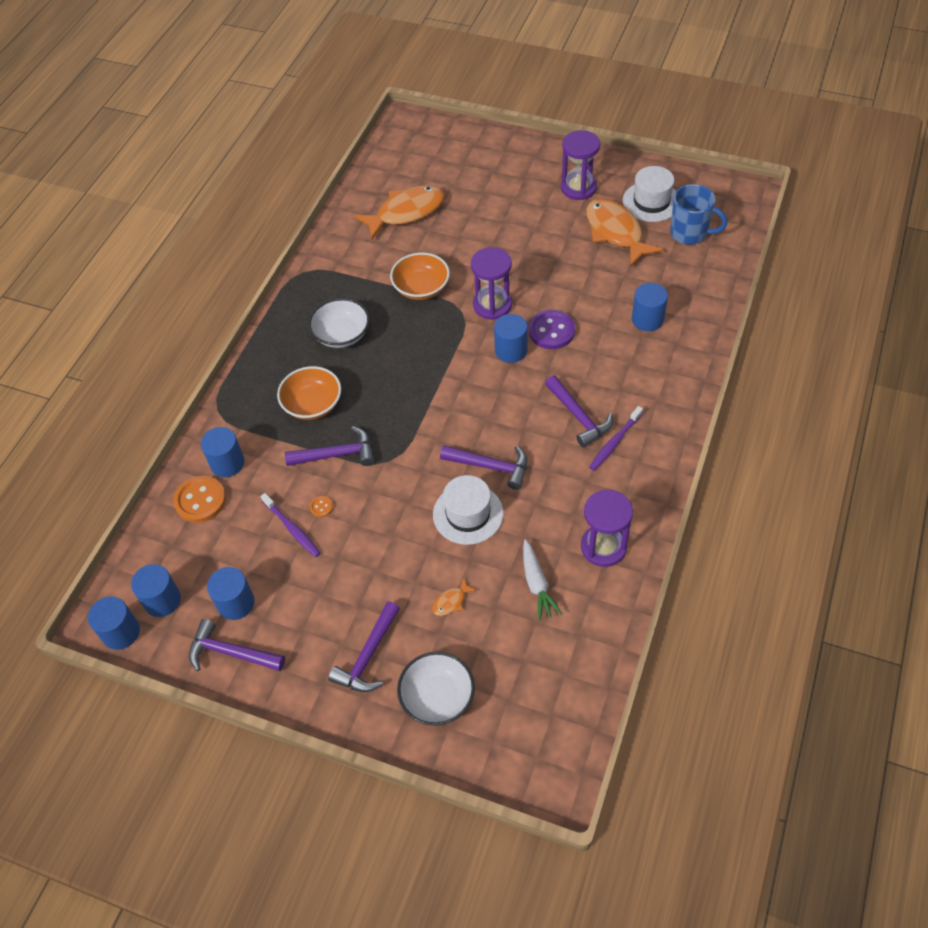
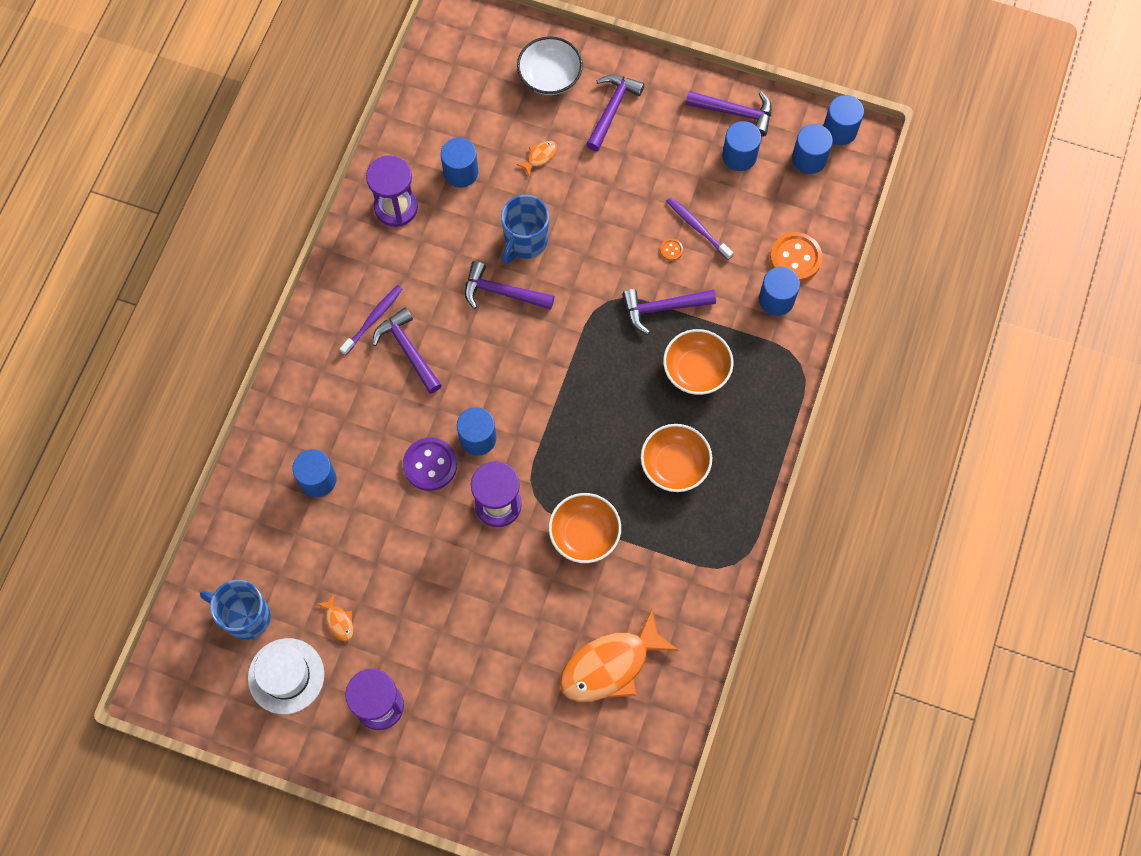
camera: 175 degrees right, 15 degrees up
(341, 334) = (674, 464): white bowl -> orange bowl
(468, 514) = (525, 241): white hat -> blue mug
(537, 584) = (461, 172): white carrot -> blue cylinder
(616, 232) = (339, 621): orange fish -> orange fish, size x0.41

